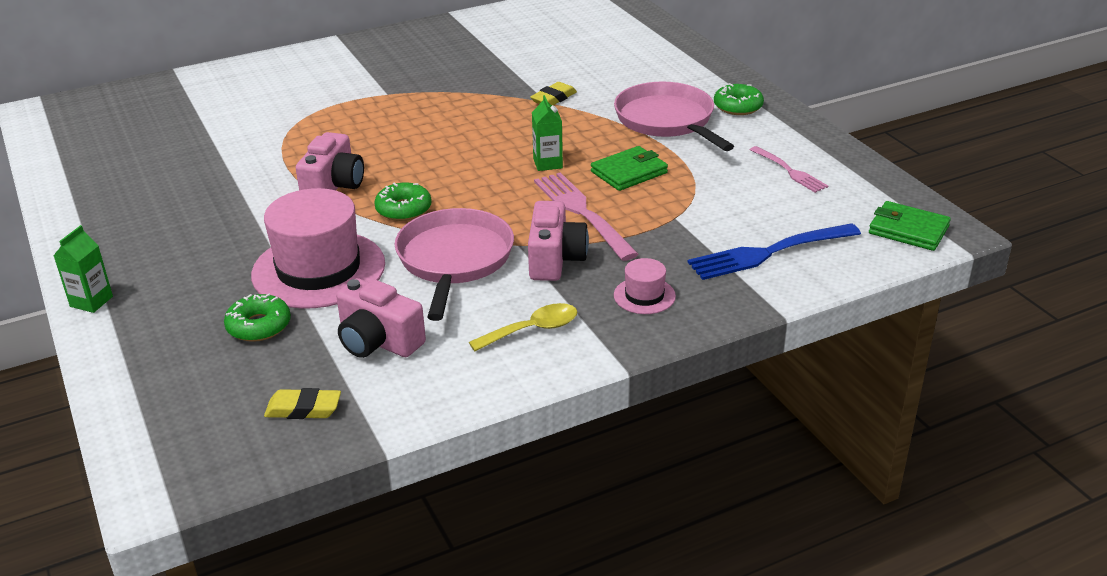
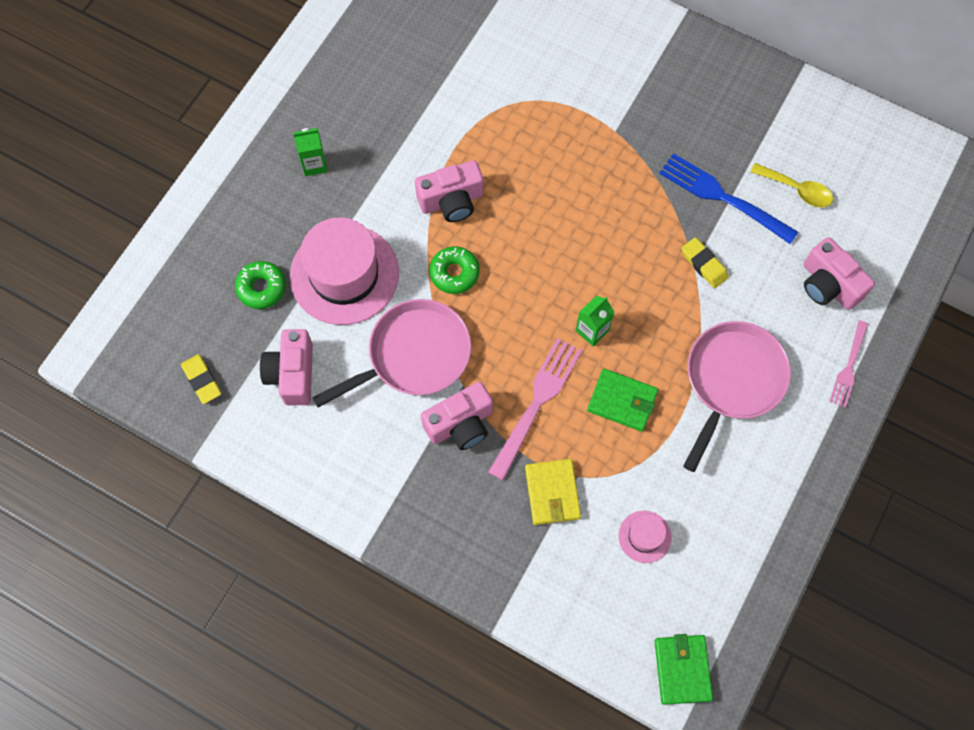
camera: 55 degrees right, 35 degrees up
(91, 301) = (222, 166): green carton -> green carton (314, 164)
(532, 330) = (367, 464): yellow spoon -> yellow spoon (797, 190)
(553, 98) = (704, 264): yellow eraser -> yellow eraser turned 45 degrees clockwise
(634, 60) = (828, 285): none -> pink camera
(644, 296) = (455, 515): pink hat -> pink hat (644, 536)
(677, 235) = (552, 493): none -> yellow wallet
(738, 106) = (803, 425): green donut -> none
(769, 253) = (573, 575): blue fork -> blue fork (723, 197)
(789, 171) = (715, 528): pink fork -> pink fork (849, 367)

